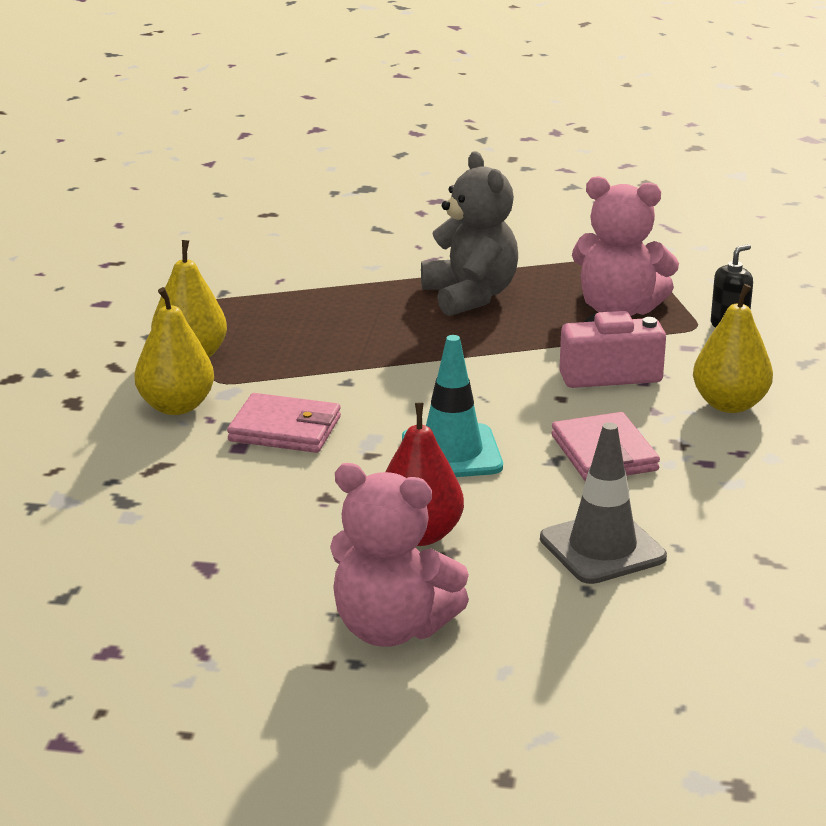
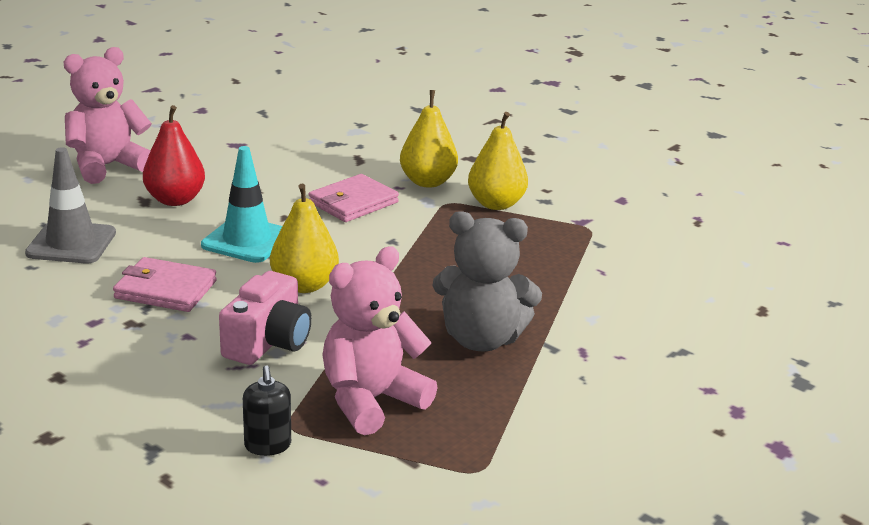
camera: 120 degrees right, 0 degrees up
(729, 404) = (147, 372): yellow pear -> yellow pear (304, 285)

